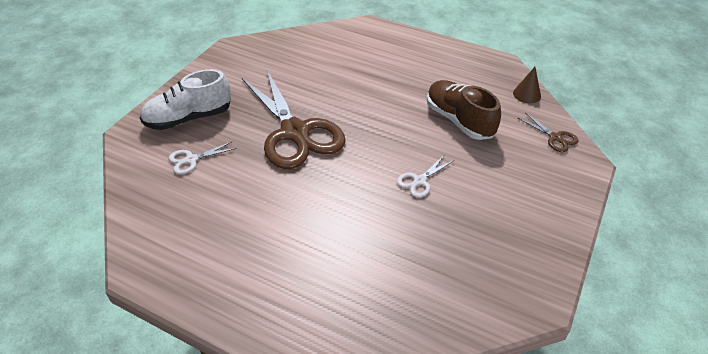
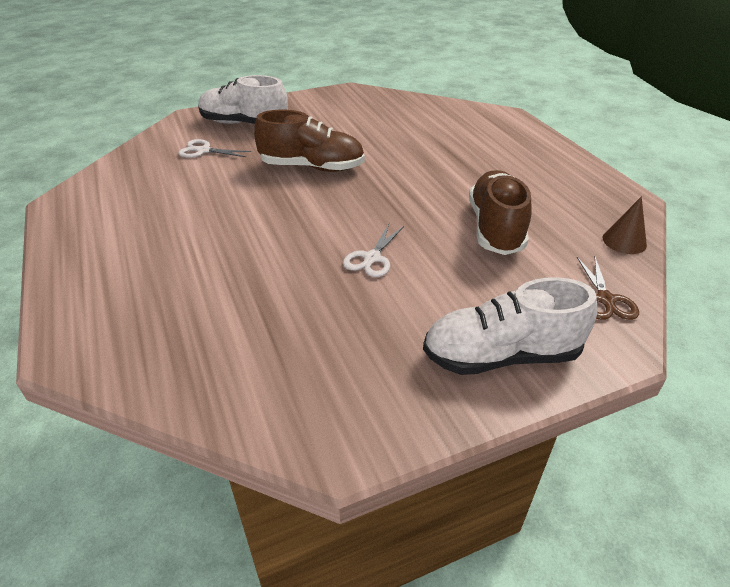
camera: 40 degrees right, 5 degrees down
(295, 132) = (312, 167): brown scissors -> brown shoe
(419, 181) = (372, 258): white scissors -> white scissors turned 60 degrees counterclockwise
(547, 201) = (501, 355): none -> white shoe

